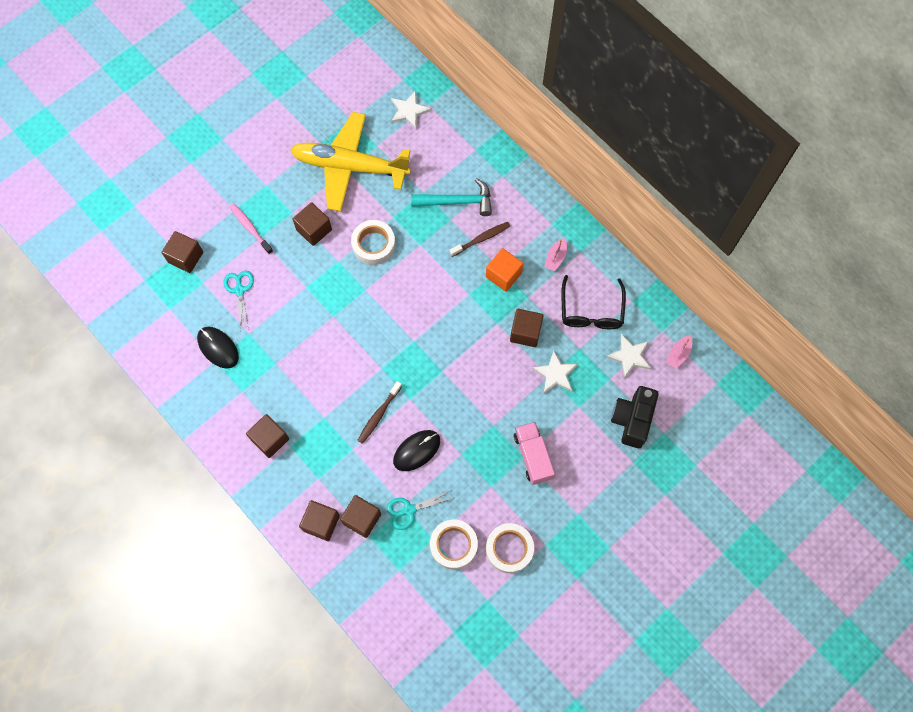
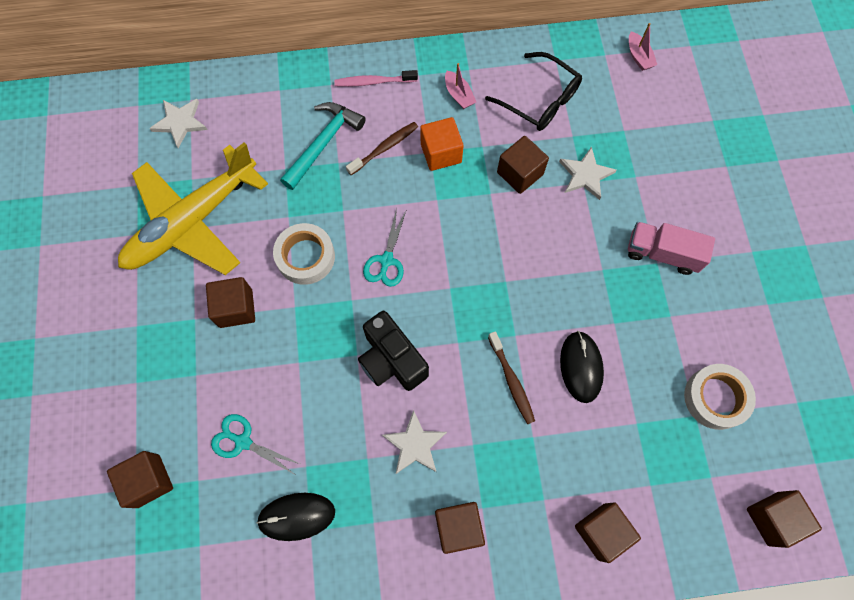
camera: 55 degrees left, 0 degrees up
(250, 228) = (176, 378): pink toothbrush -> pink toothbrush (374, 82)
(362, 519) = (624, 480): brown cube -> brown cube (772, 518)
(409, 510) = (646, 419): turquoise scissors -> turquoise scissors (386, 260)
(481, 239) = (384, 148): brown toothbrush -> brown toothbrush turned 45 degrees clockwise
(509, 549) = (752, 343): white tape -> none
(629, 356) = (612, 98): white star -> white star (414, 444)
(632, 420) = (681, 138): black camera -> black camera (392, 360)

